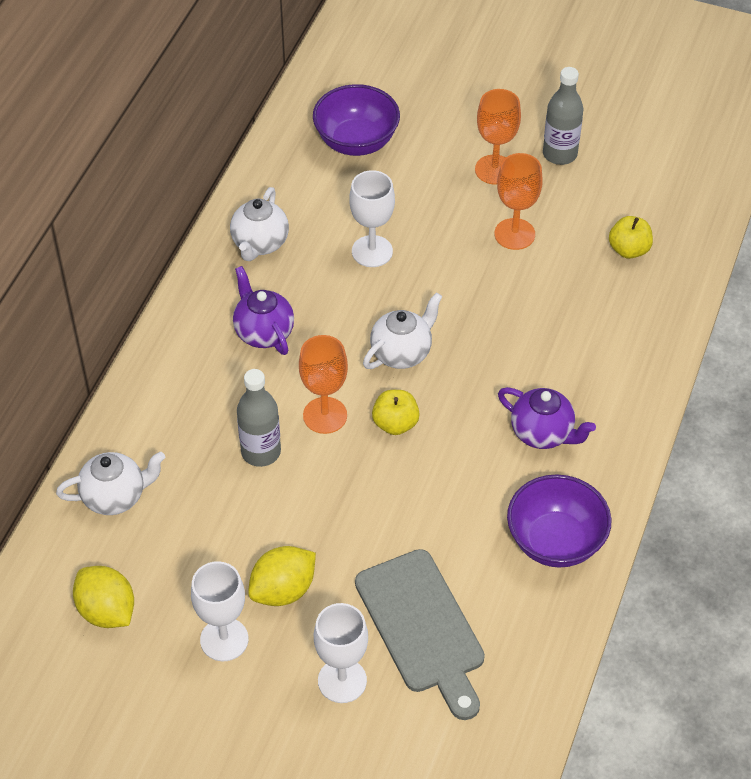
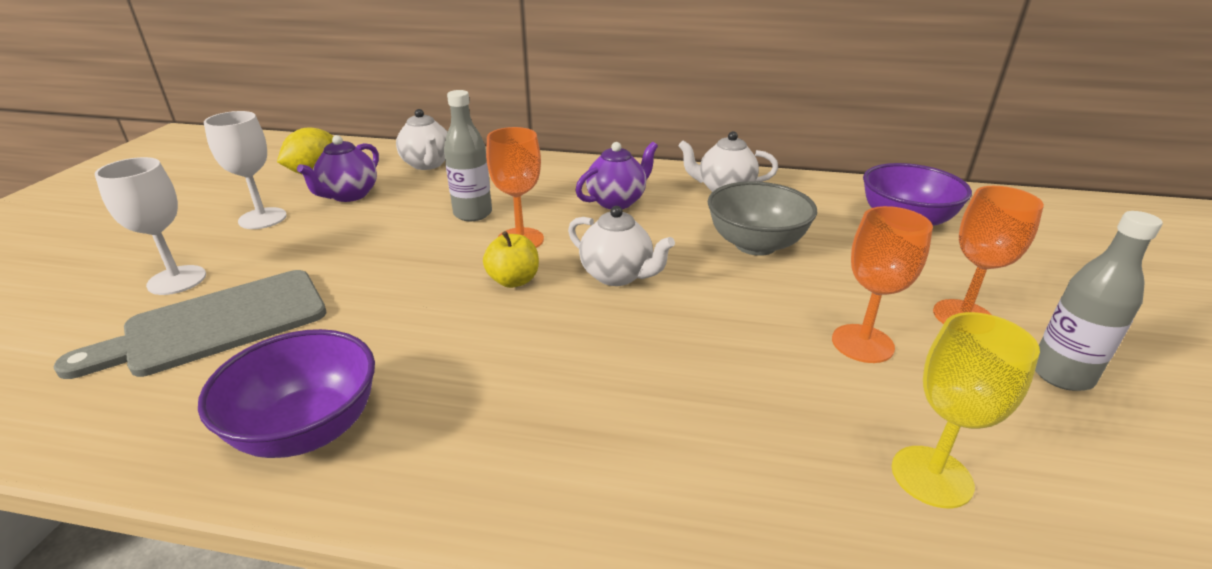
camera: 80 degrees right, 20 degrees down
(283, 590) = (306, 239): yellow lemon -> none
(372, 251) = (755, 245): white goblet -> grey bowl
(543, 433) = (507, 400): purple teapot -> purple teapot (349, 195)
(629, 250) = (931, 476): yellow apple -> yellow goblet

